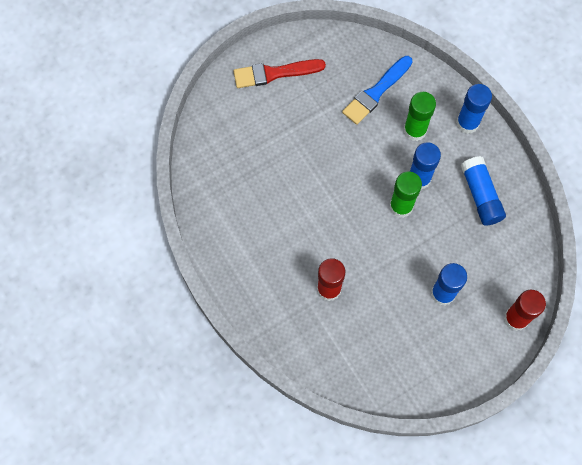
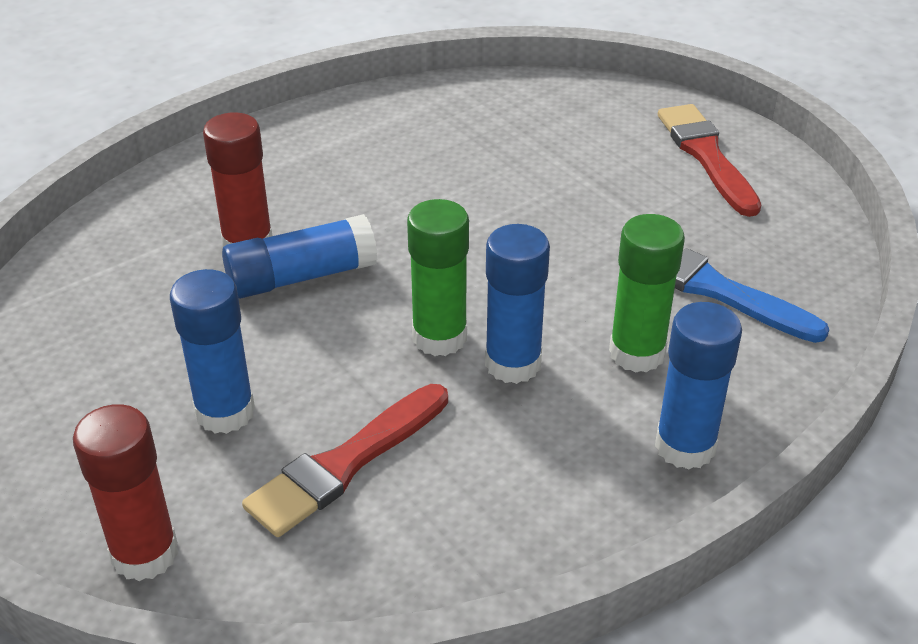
camera: 85 degrees right, 30 degrees down
(473, 246) = (345, 464): none -> red brush
(480, 195) = (486, 476): blue glue stick -> blue glue stick (301, 277)

